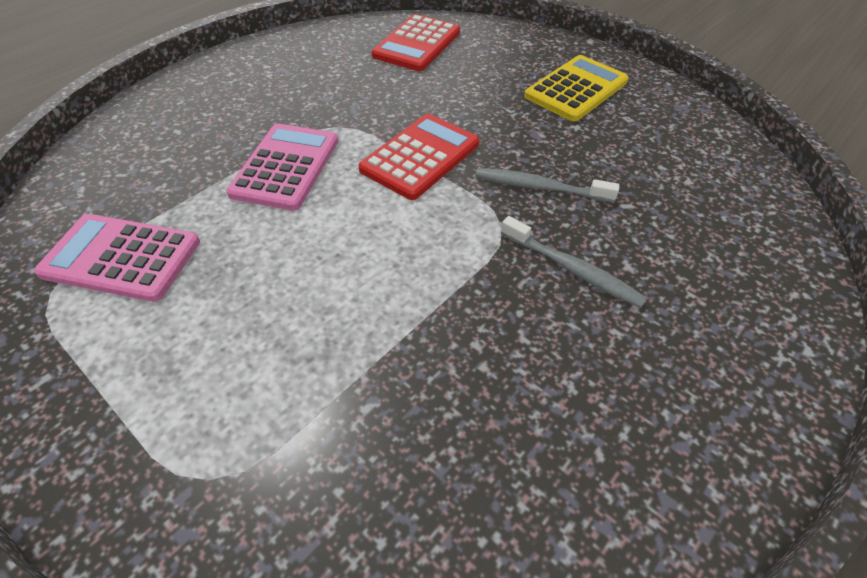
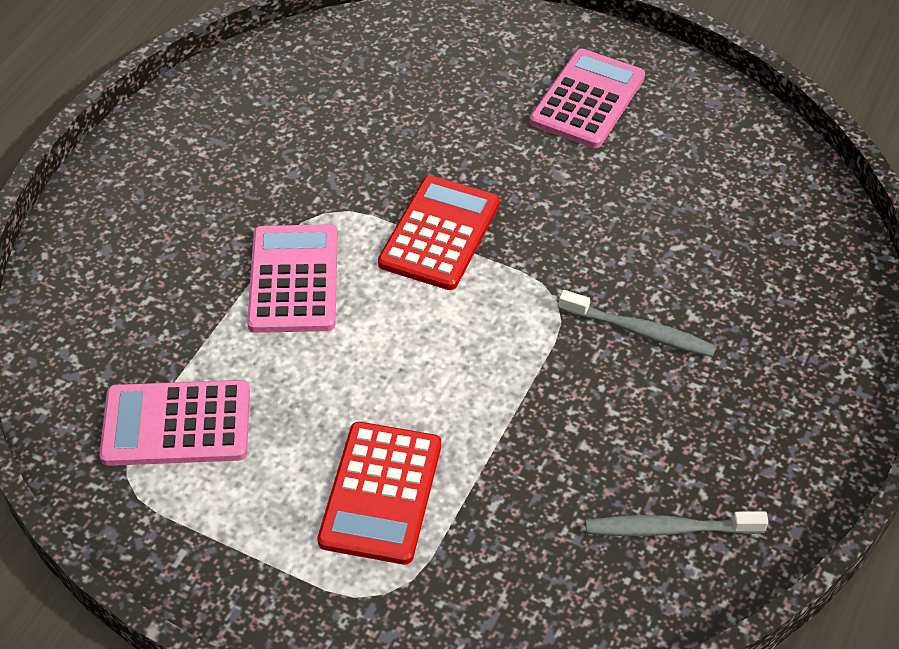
camera: 15 degrees left, 0 degrees up
(417, 44) = (369, 65): red calculator -> red calculator (381, 493)
(540, 187) = (582, 244): grey toothbrush -> grey toothbrush (669, 529)
(576, 89) = (587, 100): yellow calculator -> pink calculator

